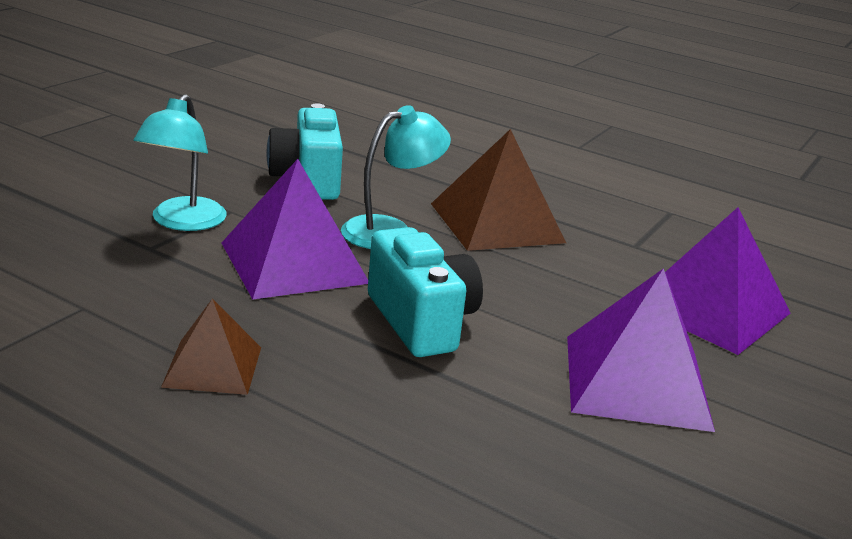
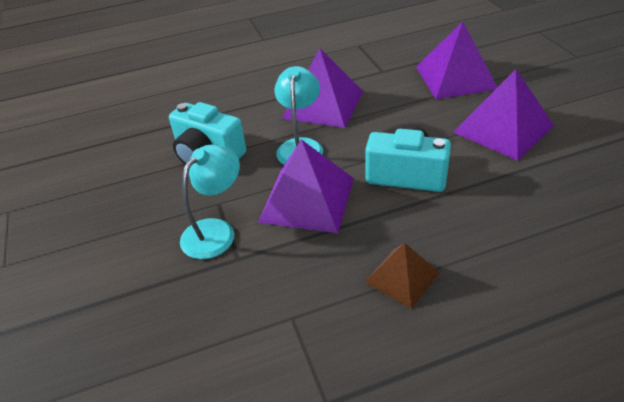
camera: 45 degrees left, 15 degrees up
(183, 222) = (216, 231): turquoise lamp -> turquoise lamp turned 105 degrees counterclockwise
(496, 222) = (323, 104): brown pyramid -> purple pyramid

